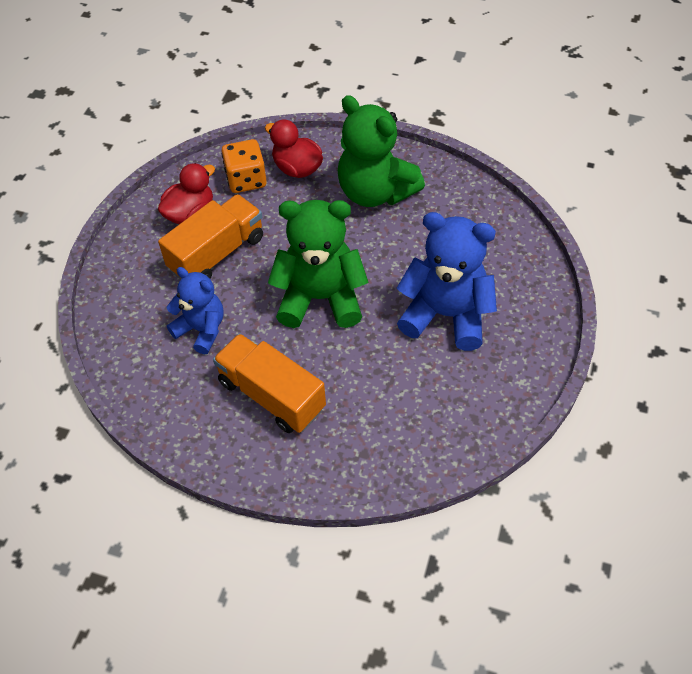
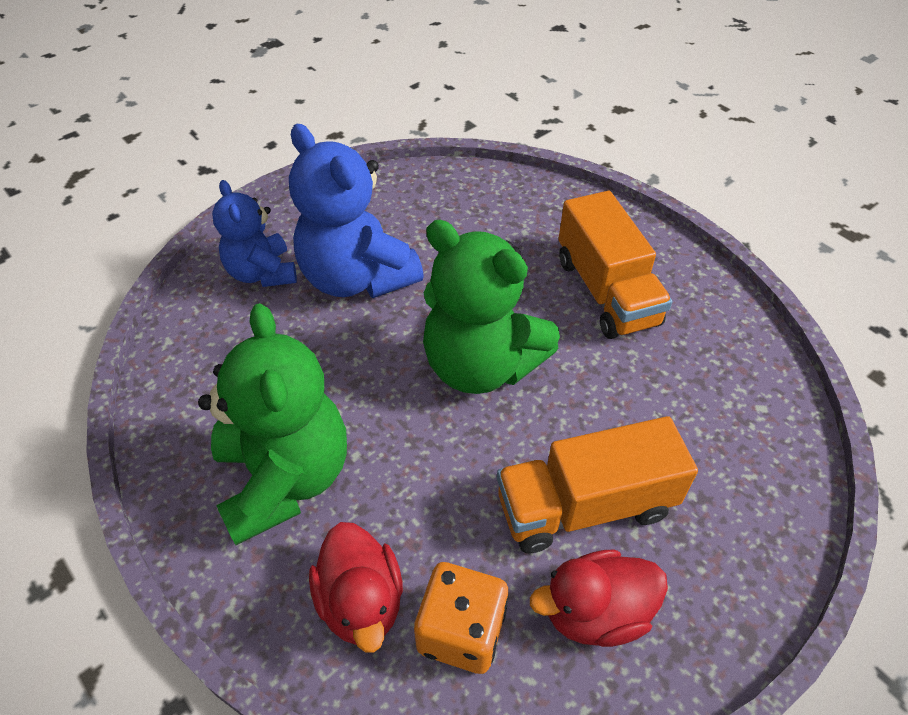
camera: 150 degrees left, 5 degrees down
(201, 329) = (657, 402): blue teddy bear -> blue teddy bear (262, 273)

